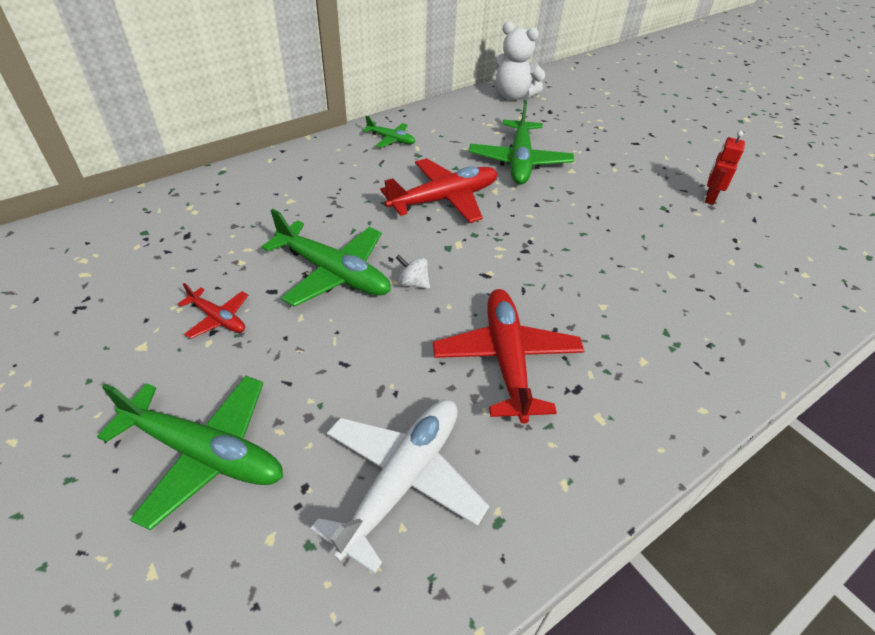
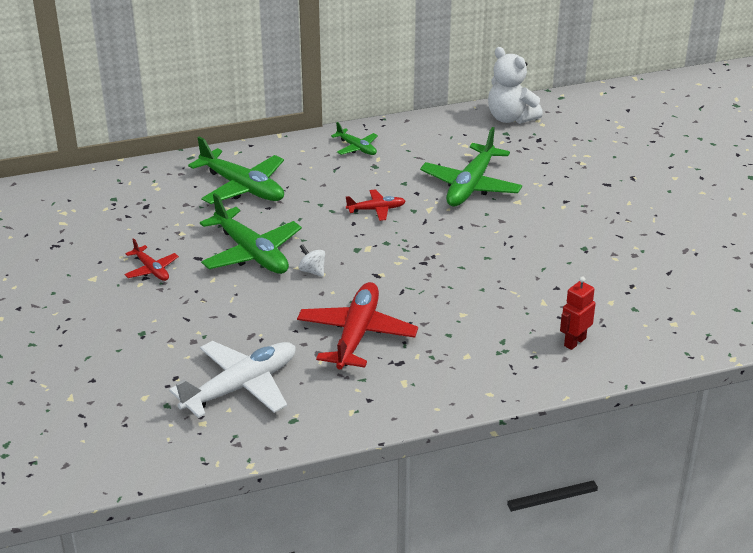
camera: 20 degrees right, 10 degrees down
(204, 453) = (117, 347): green plane -> green plane (242, 187)
(443, 199) = (376, 209): red plane -> red plane, size x0.51
(709, 198) = (640, 246): red robot -> red robot (574, 342)

